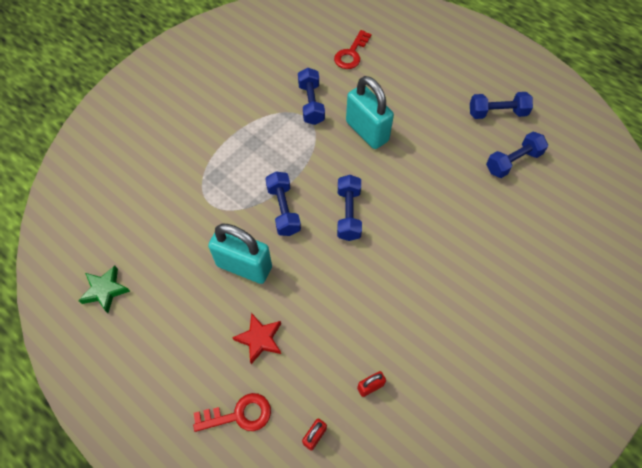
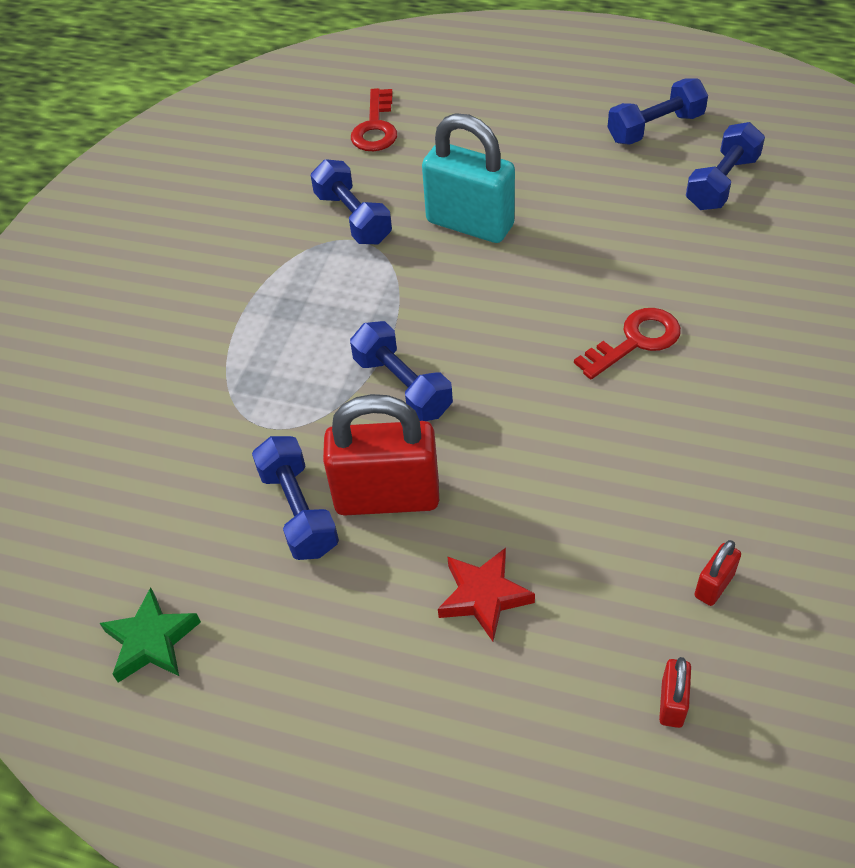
camera: 20 degrees left, 10 degrees down
(239, 415) = (522, 731): red key -> red key (636, 341)
(244, 266) = (387, 497): turquoise padlock -> red padlock
(348, 214) = (515, 350): blue dumbbell -> blue dumbbell (299, 511)

